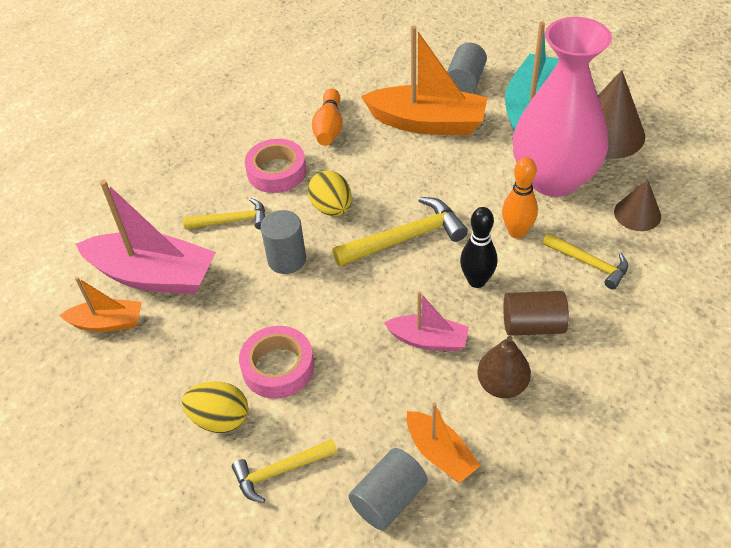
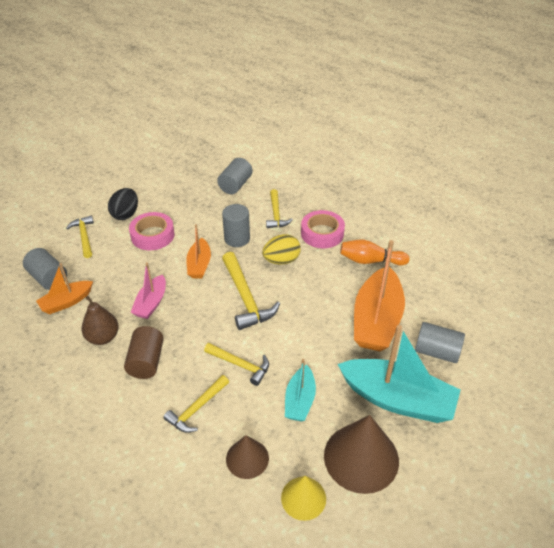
camera: 90 degrees right, 5 degrees down
(107, 323) = (204, 171): orange boat -> orange boat (199, 265)
(153, 276) = (235, 185): pink boat -> grey cylinder
(220, 419) = (125, 214): yellow egg -> black egg
(477, 281) = (196, 334): black bowling pin -> none
(517, 232) = (240, 365): orange bowling pin -> yellow hammer
(553, 179) = (300, 400): pink vase -> turquoise boat
(664, 170) = (303, 498): none -> yellow cone

